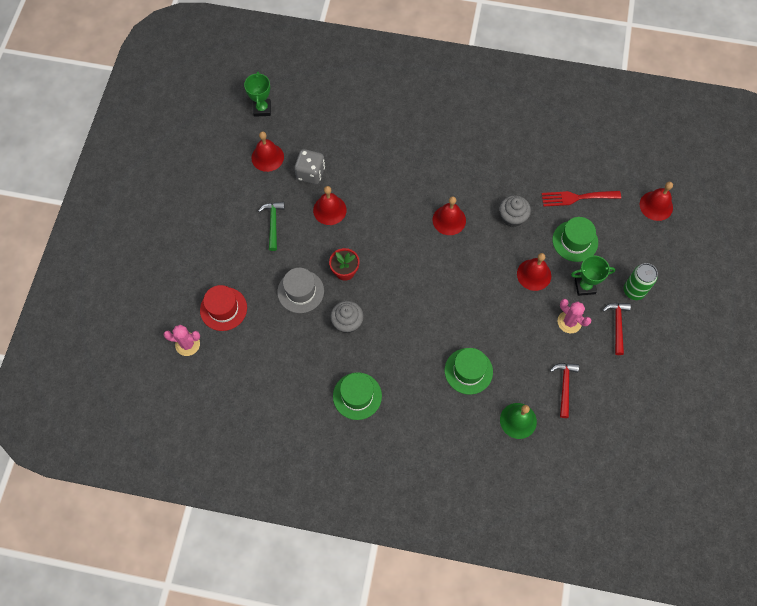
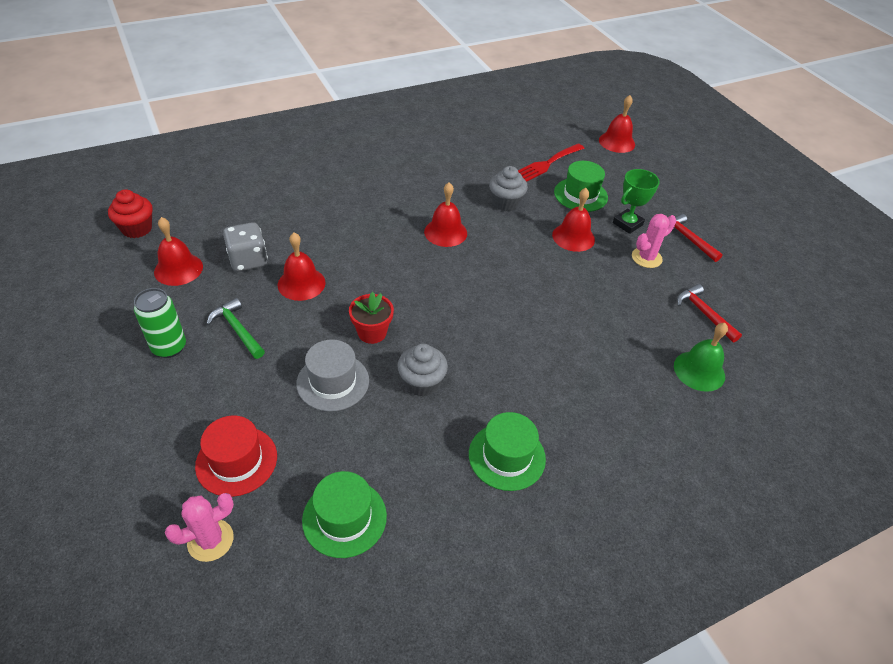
camera: 40 degrees left, 20 degrees down
(262, 109) = (137, 229): green trophy -> red cupcake
(468, 371) = (602, 354): green hat -> green hat (344, 518)
(569, 322) = (646, 258): pink cactus -> pink cactus turned 45 degrees counterclockwise
(634, 291) = (670, 207): green can -> green can (169, 347)

